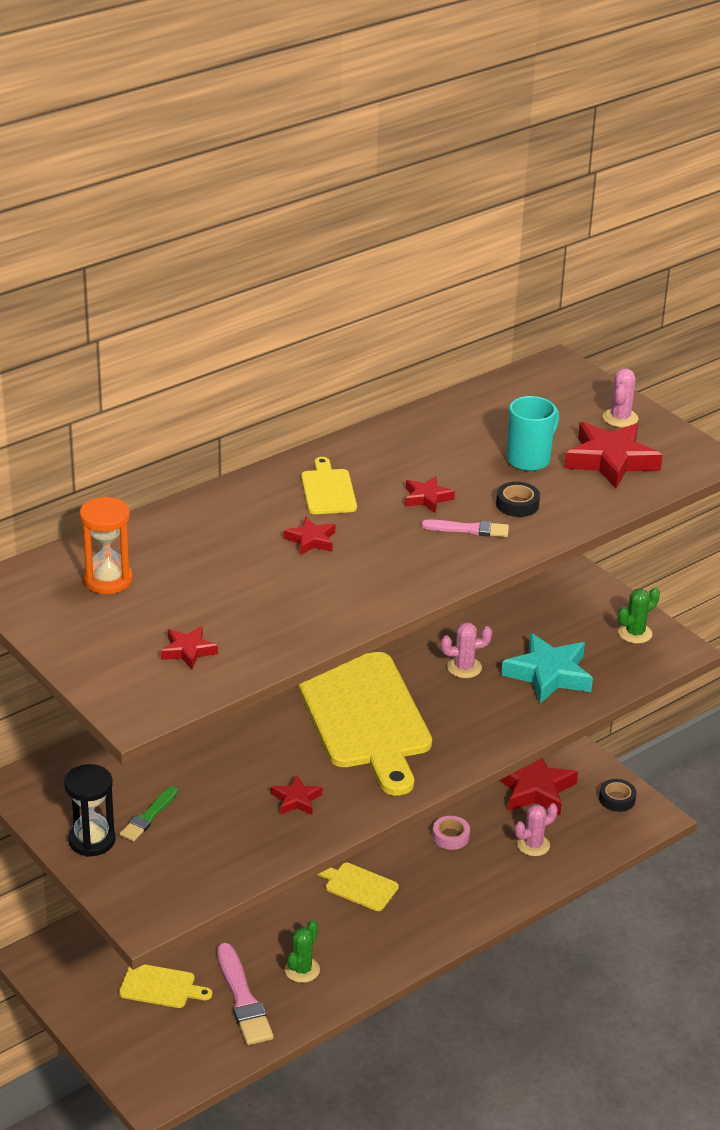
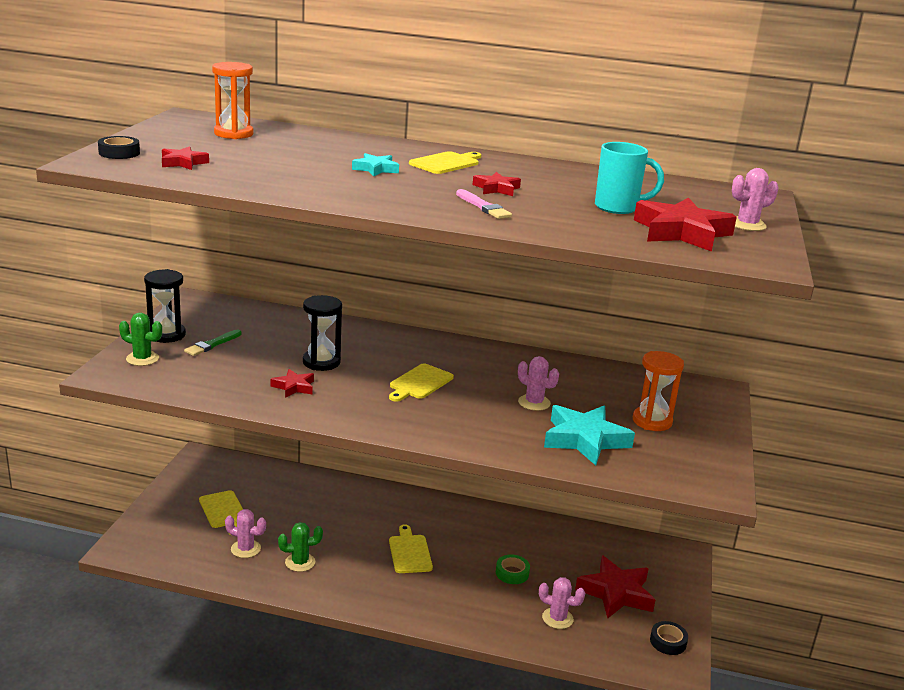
camera: 50 degrees right, 10 degrees down
(148, 816) = (212, 344): green brush -> green brush turned 45 degrees counterclockwise
(243, 999) = (245, 549): pink brush -> pink cactus
(262, 759) = (321, 362): none -> black hourglass
(311, 540) = (375, 169): red star -> turquoise star
(364, 716) = (420, 383): yellow cutting board -> yellow cutting board, size x0.44
(450, 836) = (512, 573): pink tape -> green tape
(517, 504) = (549, 215): black tape -> black tape (119, 153)
(554, 620) = (652, 421): none -> orange hourglass
(635, 633) = (701, 462): green cactus -> green cactus (142, 359)

